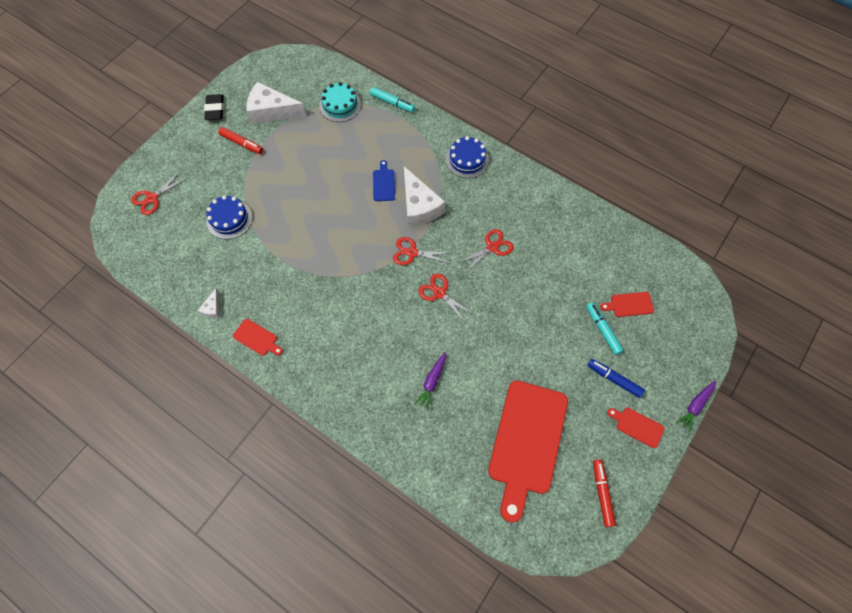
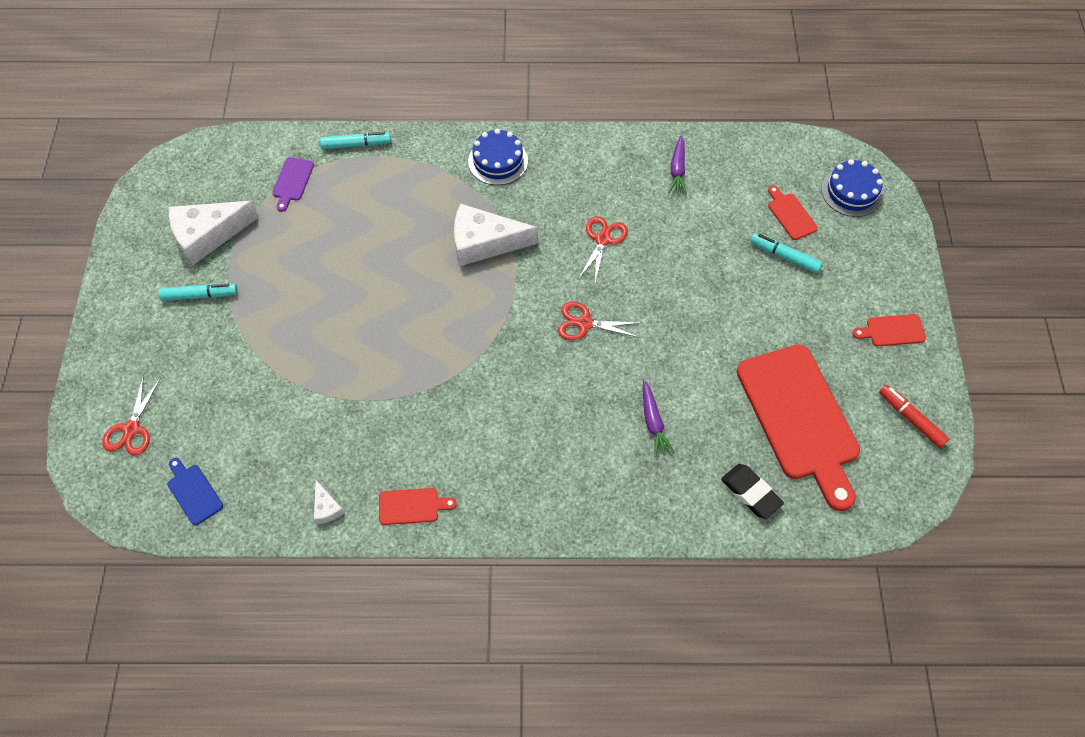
camera: 35 degrees left, 5 degrees down
(215, 109) = (127, 274): black eraser -> black eraser (750, 493)
(229, 219) = (260, 393): blue cake -> blue cake (852, 192)
(242, 143) = (200, 295): red marker -> turquoise marker
(340, 105) = (292, 181): turquoise cake -> purple cutting board
(383, 183) = (421, 241): blue cutting board -> blue cutting board (193, 492)
(412, 253) = (518, 299): red scissors -> none
(419, 206) = (484, 243): white cheese -> white cheese turned 150 degrees clockwise
(614, 379) = (834, 299): blue marker -> none
(629, 304) = (790, 214): red cutting board -> red cutting board turned 105 degrees clockwise
(695, 406) = (929, 275): purple carrot -> purple carrot (677, 170)

